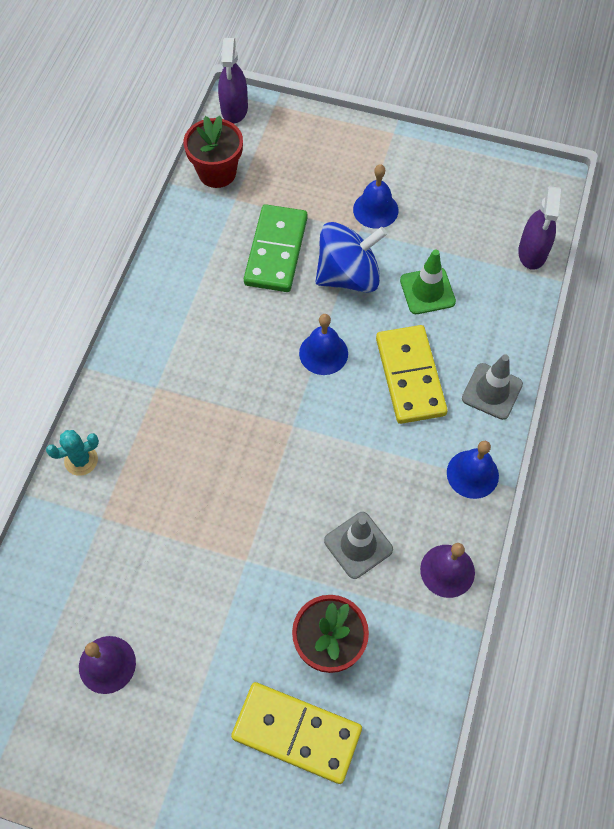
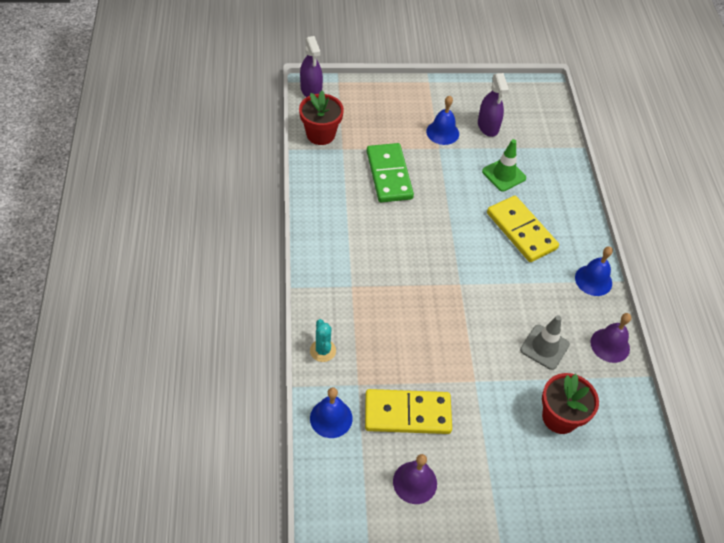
camera: 25 degrees left, 10 degrees down
(81, 460) = (323, 350): turquoise cactus -> turquoise cactus turned 60 degrees counterclockwise
(296, 733) = (569, 481): yellow domino -> yellow domino (407, 414)
(323, 353) = (456, 232): blue bell -> blue bell (331, 418)
(348, 276) = (447, 178): blue spinning top -> none
(492, 391) = (578, 226): grey traffic cone -> none
(532, 252) = (557, 134): purple spray bottle -> purple spray bottle (488, 126)

